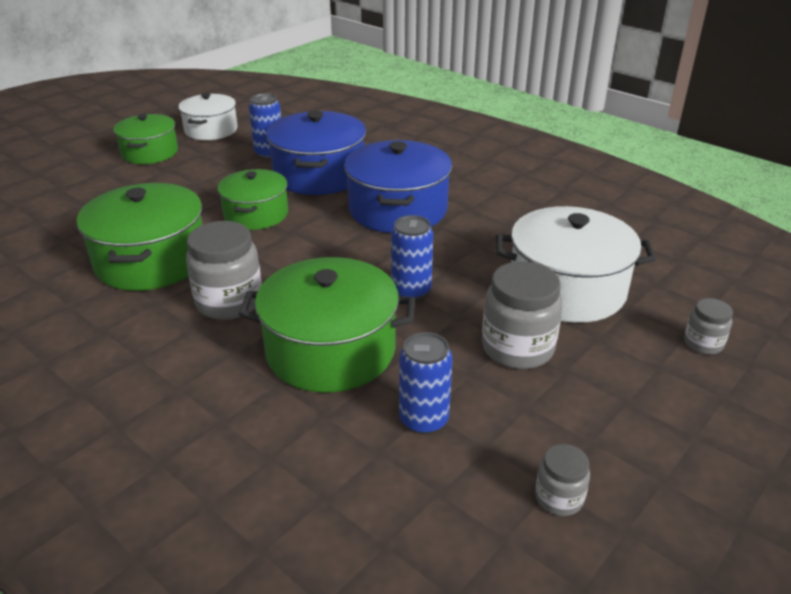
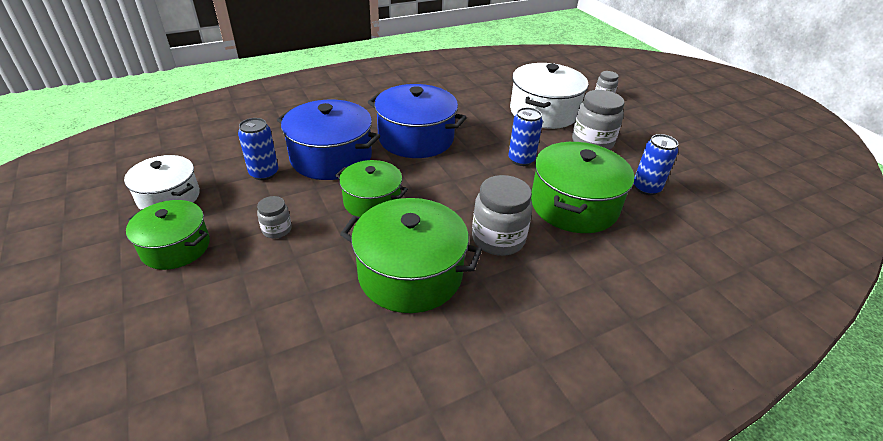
camera: 70 degrees left, 5 degrees up
(559, 498) = (706, 166): grey jar -> grey jar (277, 230)

